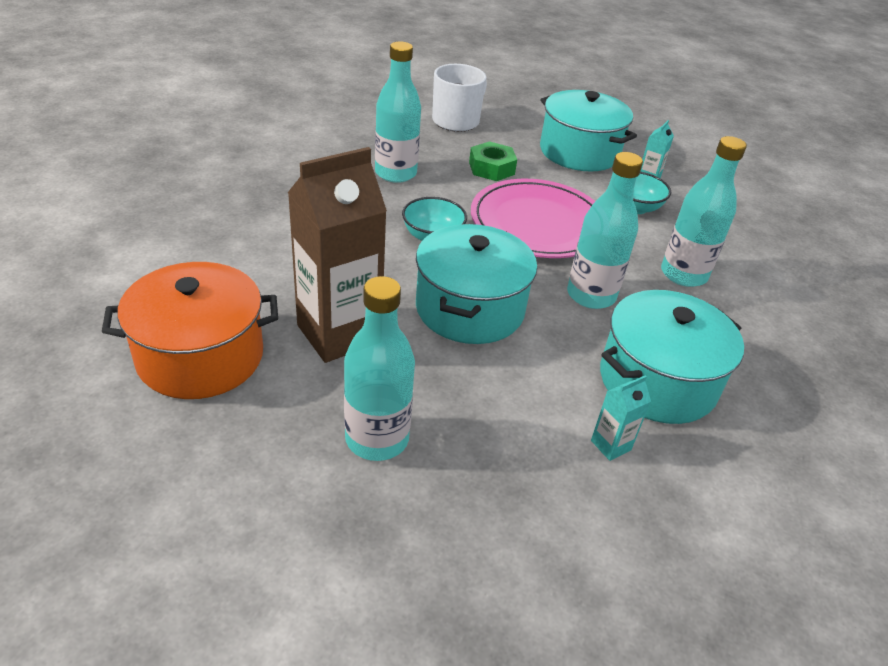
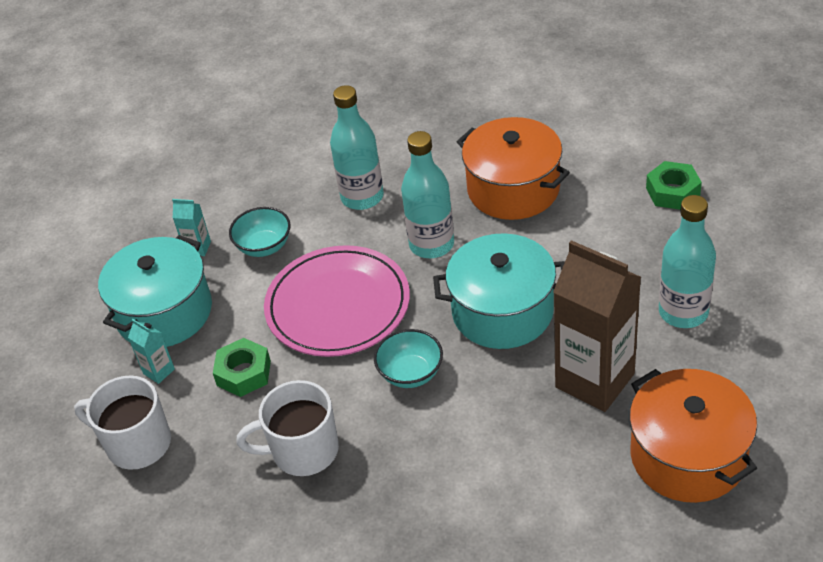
camera: 100 degrees left, 5 degrees up
(395, 173) = (303, 451): turquoise bottle -> white mug
(593, 531) = (673, 192): none -> green nut
(610, 445) = (596, 199): turquoise carton -> turquoise carton (159, 371)
(657, 381) = (513, 189): turquoise pot -> orange pot

